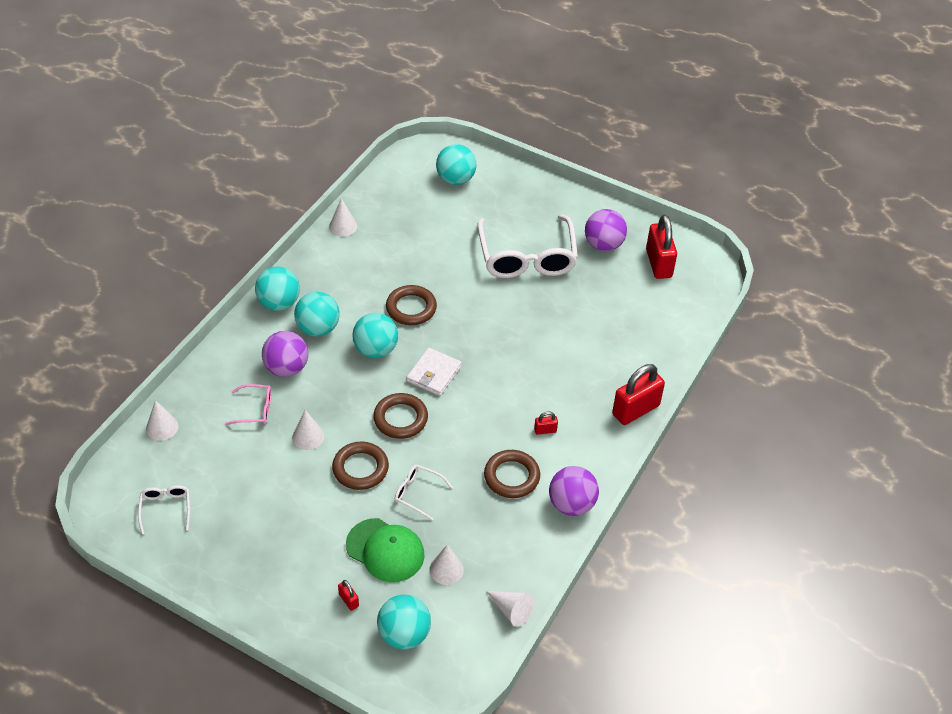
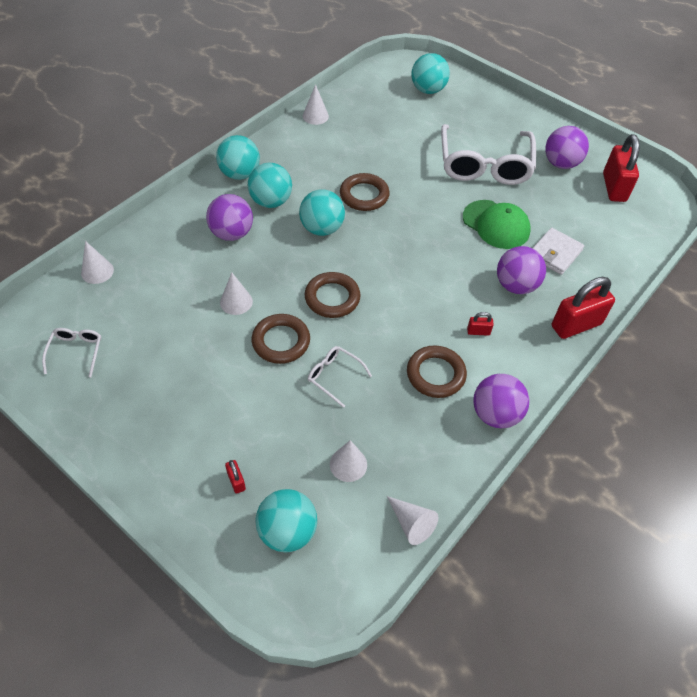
camera: 10 degrees right, 5 degrees up
(255, 409) = (191, 268): pink glasses -> none
(385, 550) = (287, 432): green cap -> green cap (496, 224)
(434, 374) = (374, 259): white wallet -> white wallet (555, 253)
(574, 380) = (515, 285): none -> purple ball

